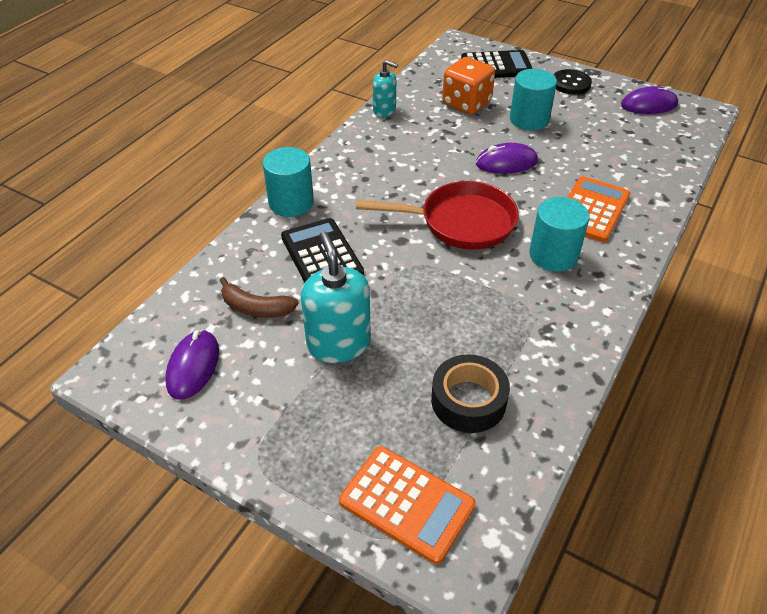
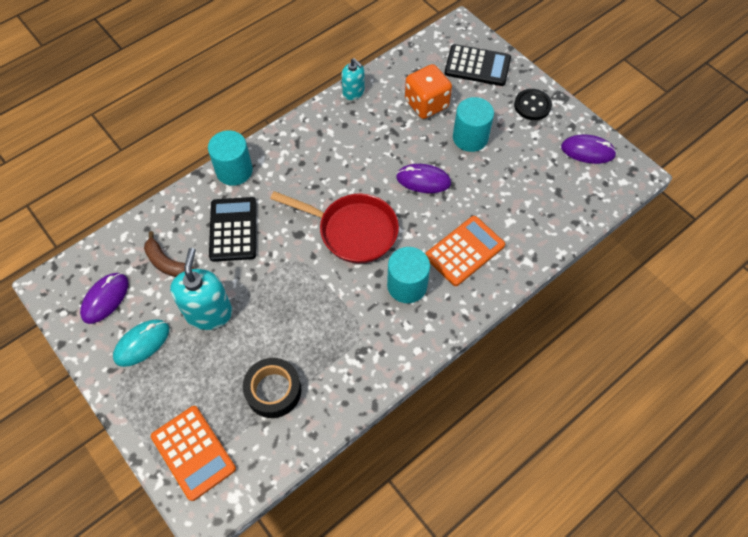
camera: 20 degrees right, 15 degrees up
(268, 401) = (142, 343): none -> turquoise mouse

